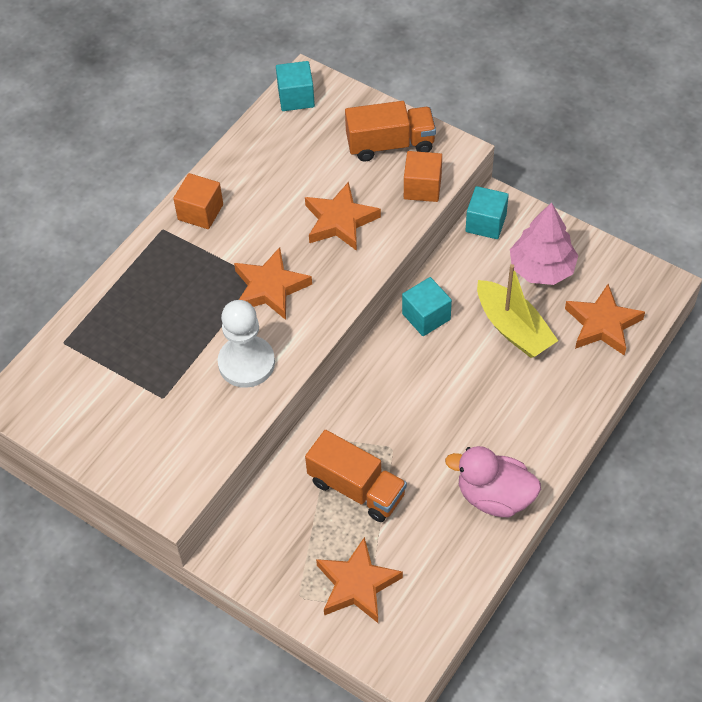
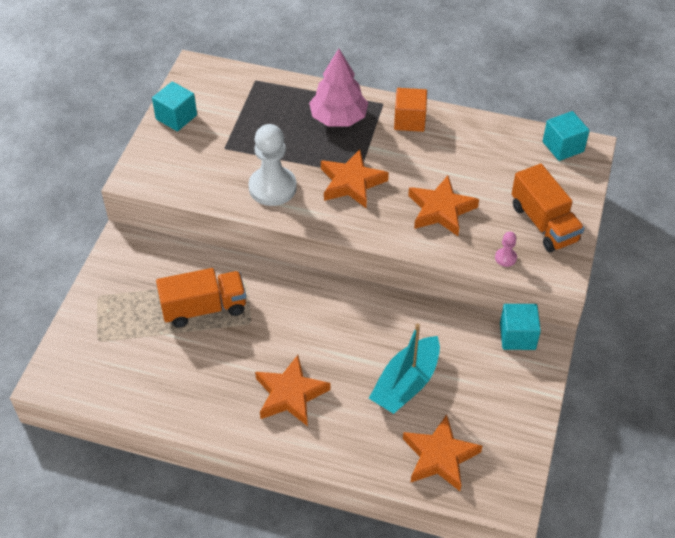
camera: 70 degrees right, 5 degrees down
(356, 488) = (204, 308): orange truck -> orange truck turned 120 degrees counterclockwise
(357, 584) = (116, 330): orange star -> orange star (290, 394)
(422, 187) = (505, 258): orange cube -> pink pawn
(426, 316) = (393, 315): turquoise cube -> turquoise cube (176, 117)
(494, 496) = (223, 408): pink duck -> none
(513, 328) = (406, 384): yellow boat -> turquoise boat
(541, 268) = (484, 392): pink tree -> pink tree (338, 118)

